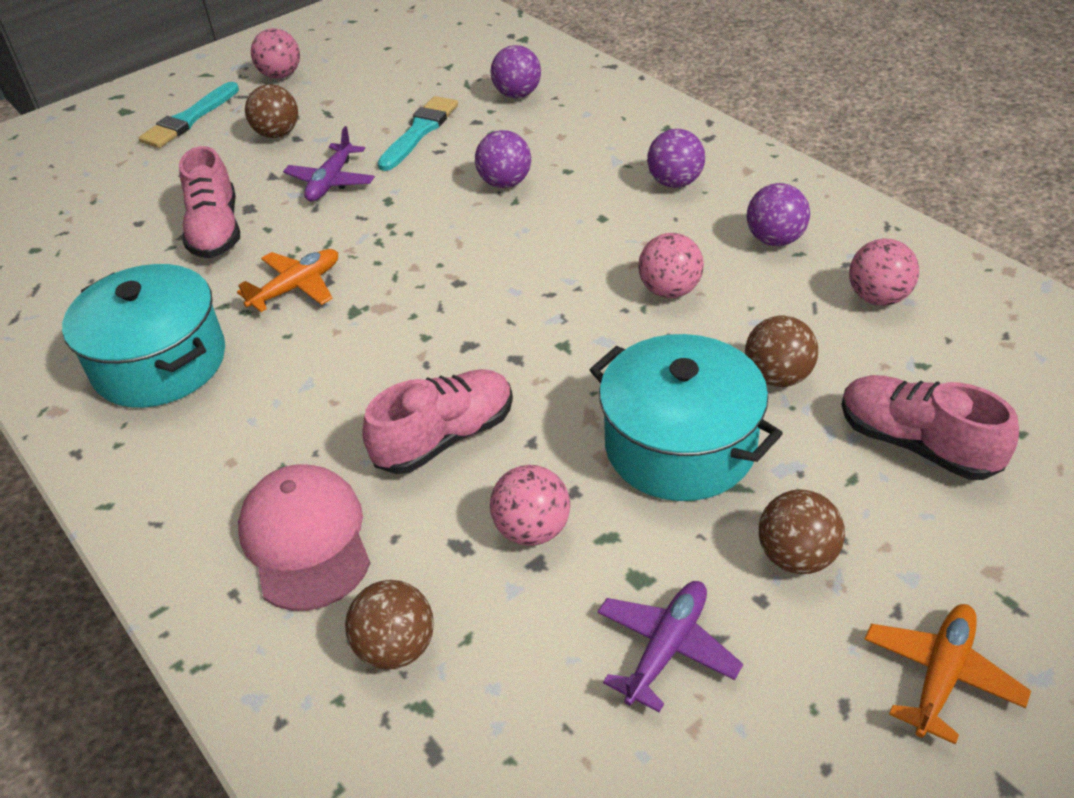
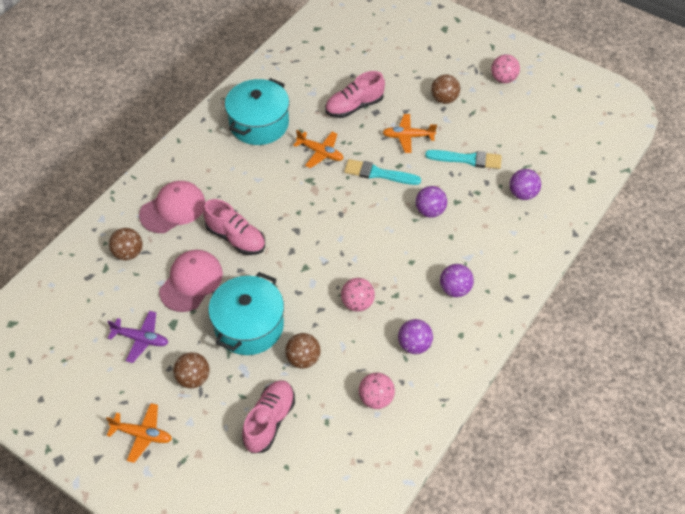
camera: 70 degrees right, 10 degrees up
(189, 119) = (445, 58): turquoise brush -> turquoise brush (378, 173)
(331, 181) = (408, 137): purple plane -> orange plane
(532, 529) = (191, 282): pink ball -> pink cap

